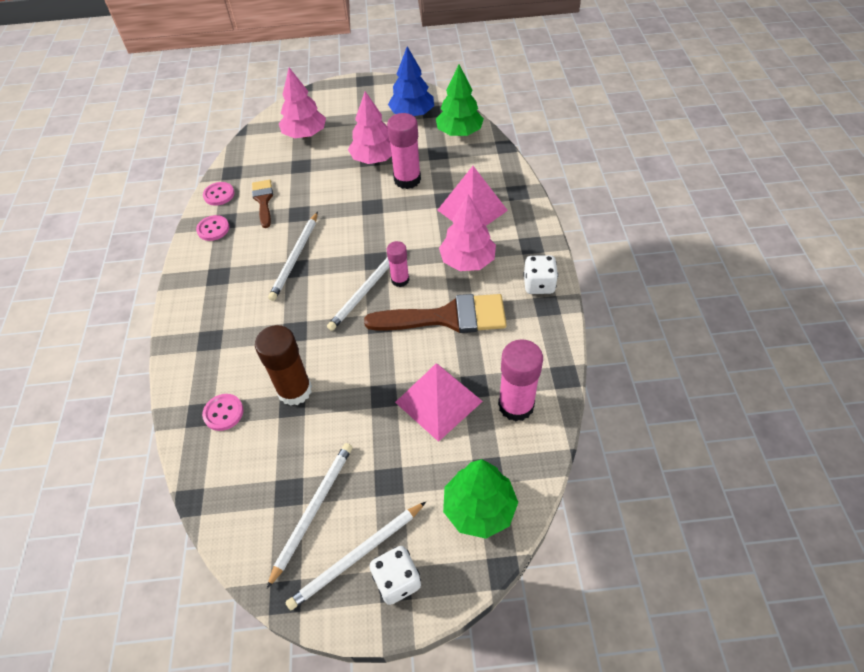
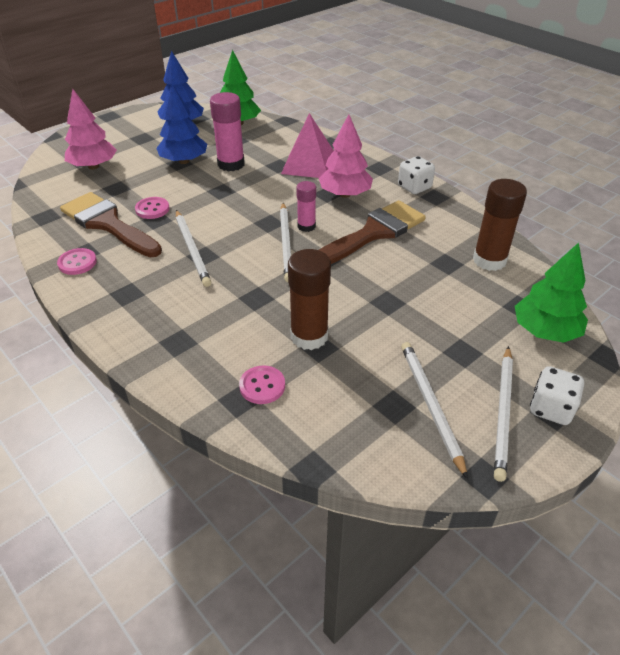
camera: 40 degrees left, 10 degrees down
(219, 195) = (52, 236): pink button -> pink button (152, 209)
(263, 201) = (108, 224): brown brush -> brown brush, size x1.79
(374, 159) = (184, 161): pink tree -> blue tree
(438, 401) = (434, 285): pink pyramid -> none
(516, 405) = (489, 260): pink glue stick -> brown glue stick

